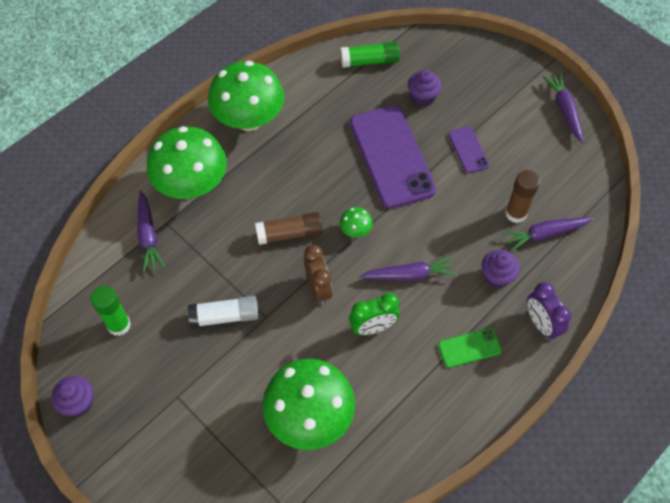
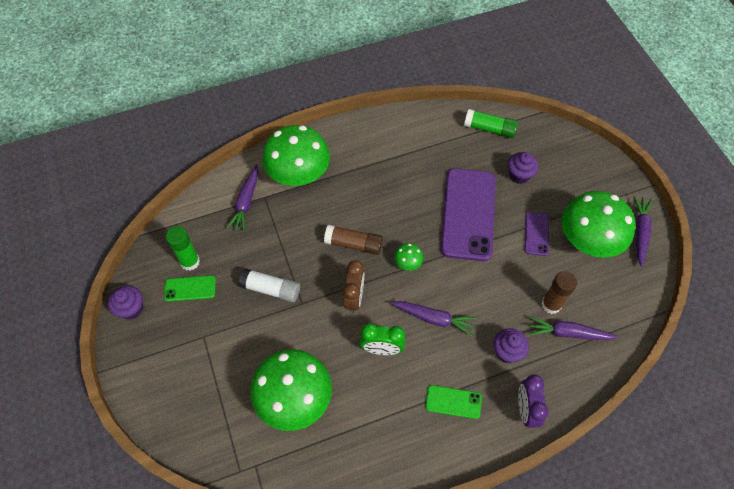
camera: 25 degrees right, 0 degrees up
(134, 353) = (190, 288): none -> green phone
(249, 119) = (368, 140): green mushroom -> green mushroom (588, 241)

